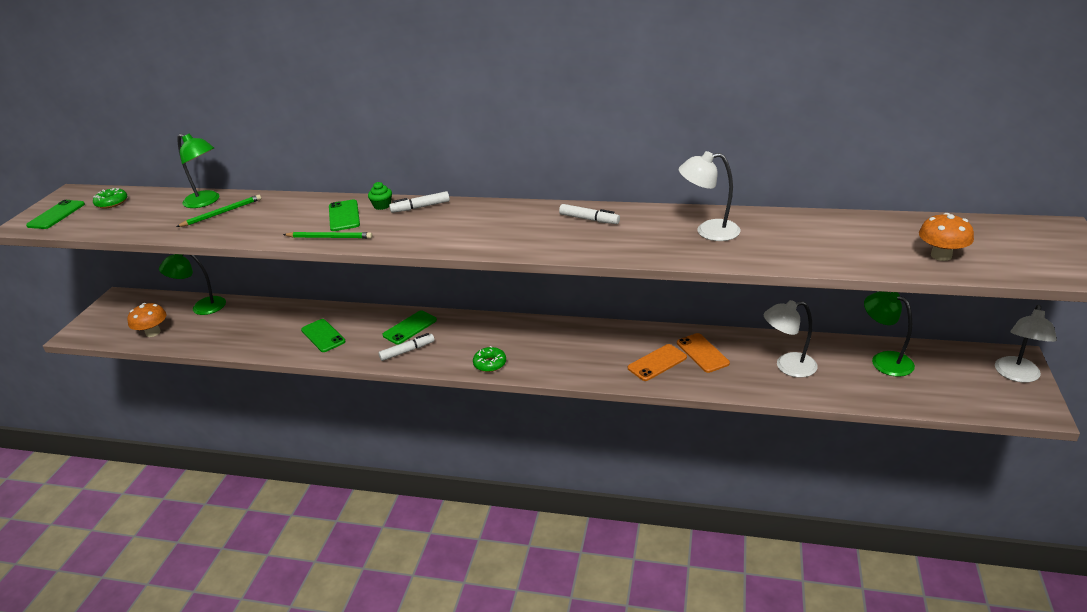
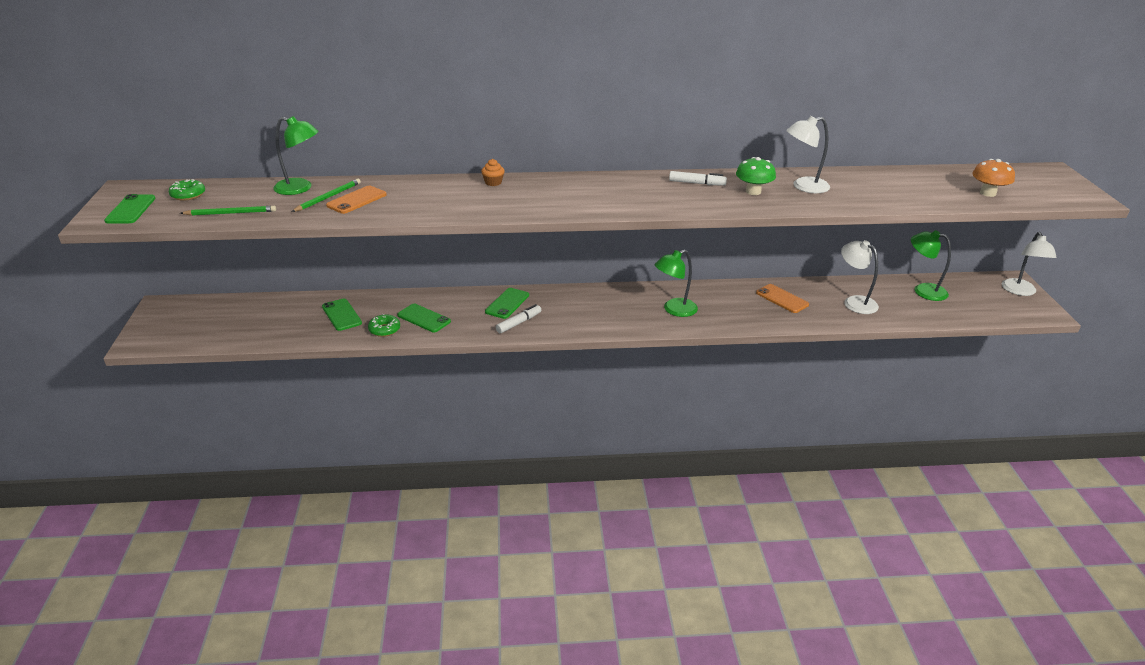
camera: 20 degrees left, 0 degrees up
(153, 332) = (231, 333): orange mushroom -> none
(201, 307) = (270, 305): green lamp -> green lamp (674, 310)
(330, 237) = (466, 211): green pencil -> green pencil (231, 213)
(344, 216) = (462, 193): green phone -> green phone (341, 315)
(382, 205) = (493, 182): green cupcake -> orange cupcake
(420, 207) = (532, 182): white marker -> none
(490, 364) = (604, 325): green donut -> green donut (384, 330)
(644, 234) = (753, 191): none -> green mushroom
(657, 363) = (749, 310): orange phone -> orange phone (356, 200)
(788, 366) = (854, 302): white lamp -> white lamp turned 75 degrees clockwise

